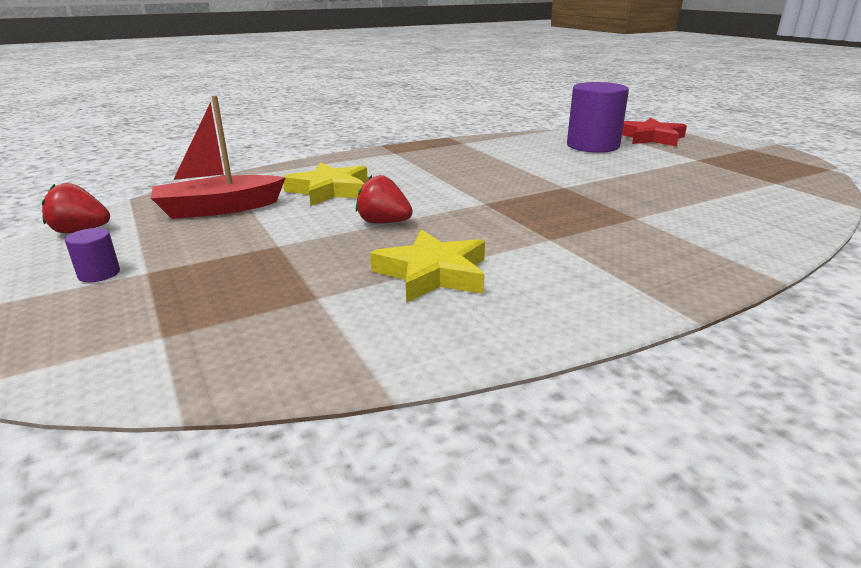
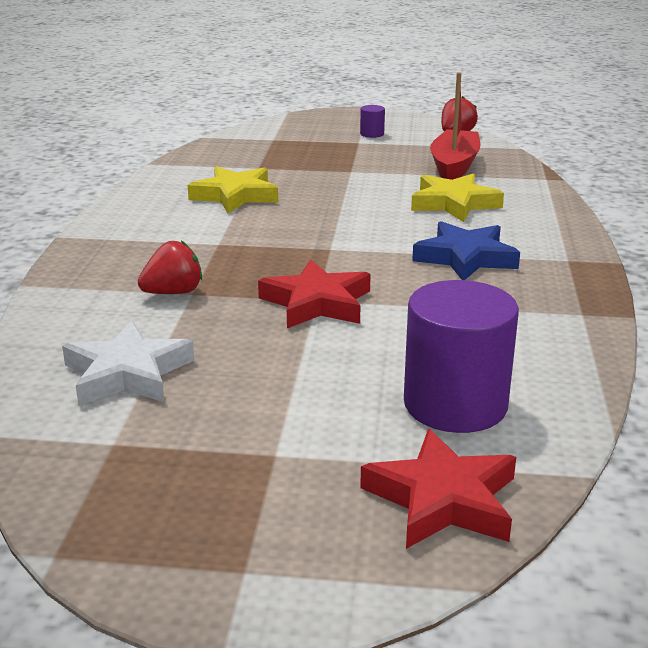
camera: 125 degrees right, 0 degrees up
(383, 222) = (343, 203): red strawberry -> red strawberry (173, 293)
(433, 170) = (465, 258): none -> blue star
(567, 185) = (317, 303): none -> red star
(739, 199) = (127, 373): none -> white star

